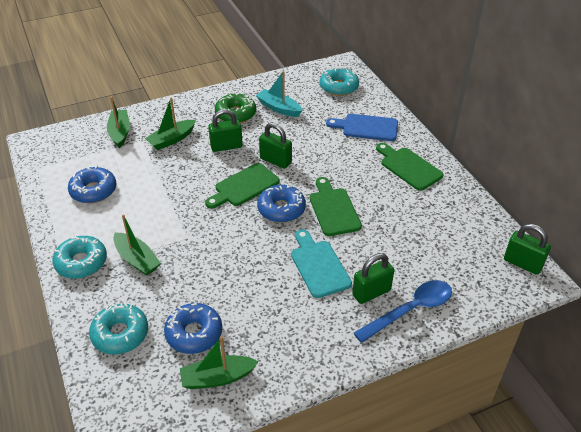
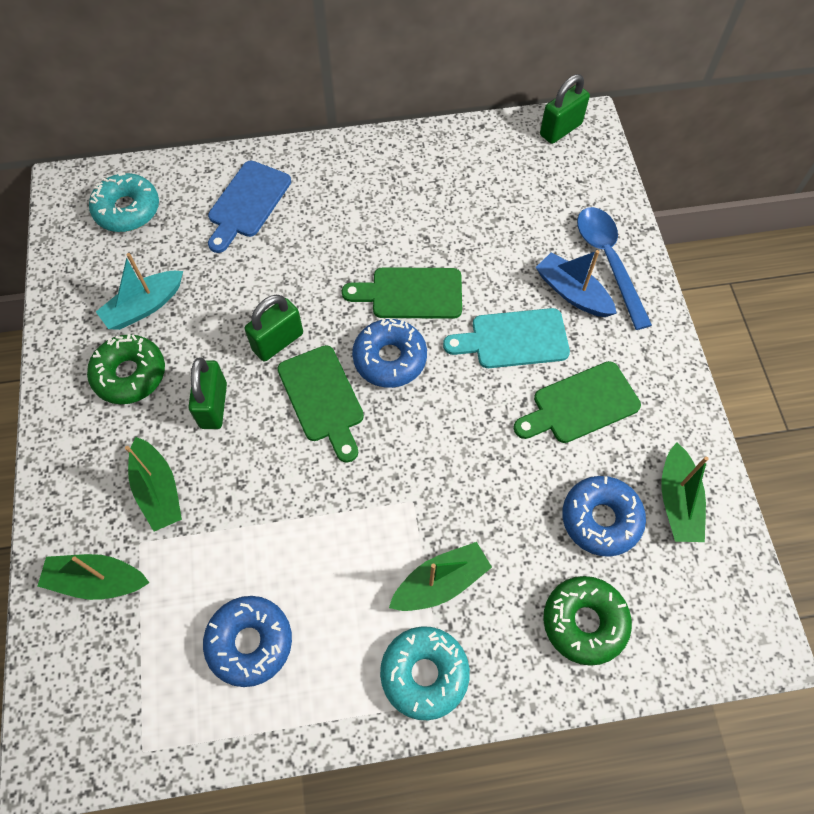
camera: 75 degrees left, 20 degrees up
(120, 334) = (584, 622): turquoise donut -> green donut
(371, 292) = (572, 293): green padlock -> blue boat
(408, 167) = (355, 181): green cutting board -> green cutting board (580, 404)

